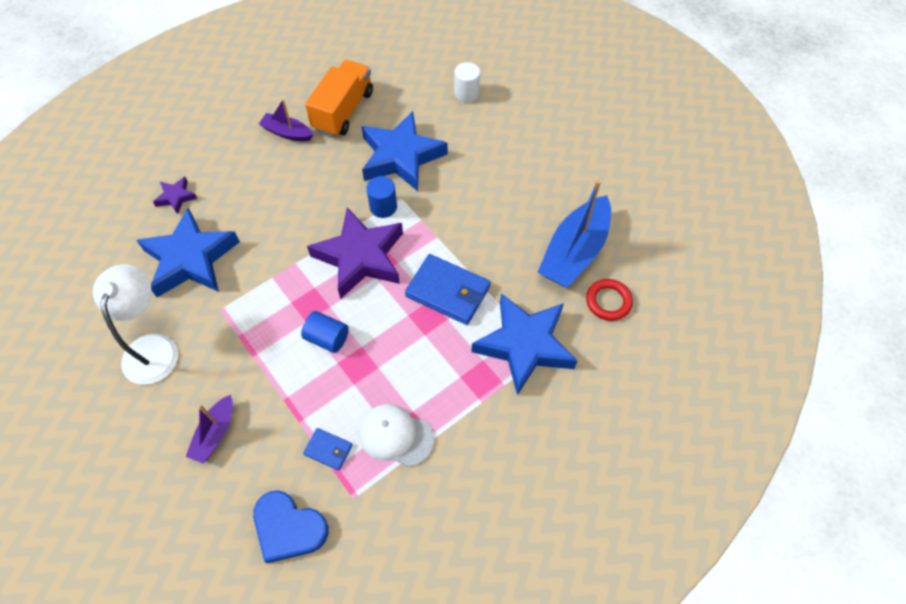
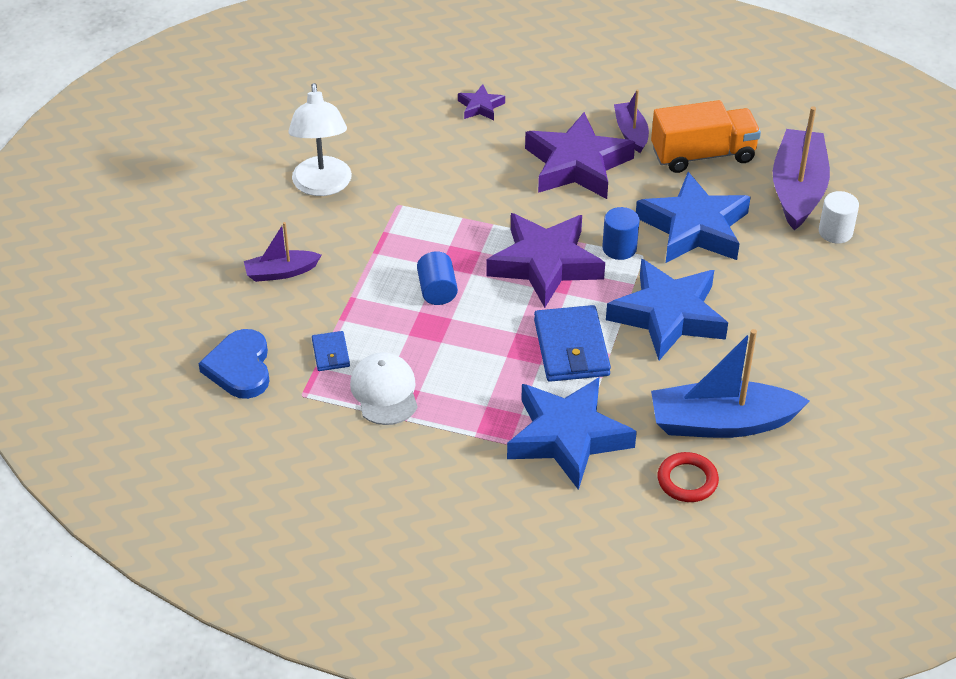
camera: 55 degrees right, 15 degrees down
(152, 347) = (322, 186): white lamp -> white lamp turned 120 degrees clockwise
(190, 259) = (428, 155): blue star -> blue star (668, 316)
(287, 180) = (577, 165): none -> purple star
(416, 86) = (797, 189): none -> purple boat

